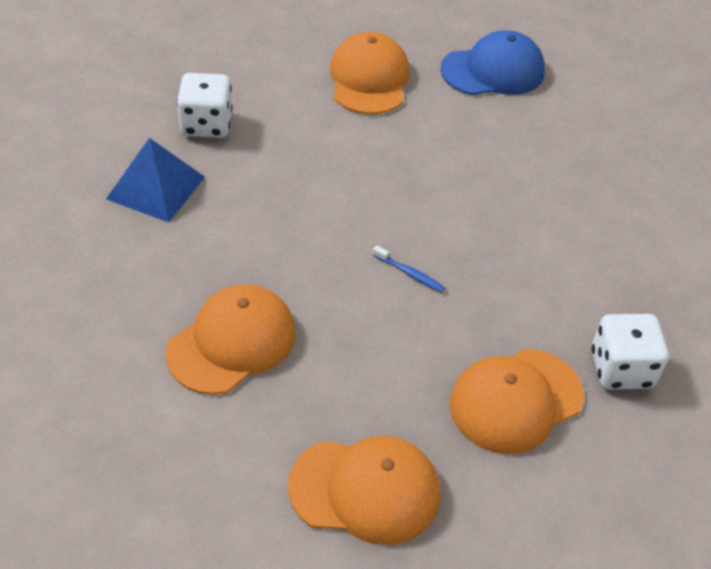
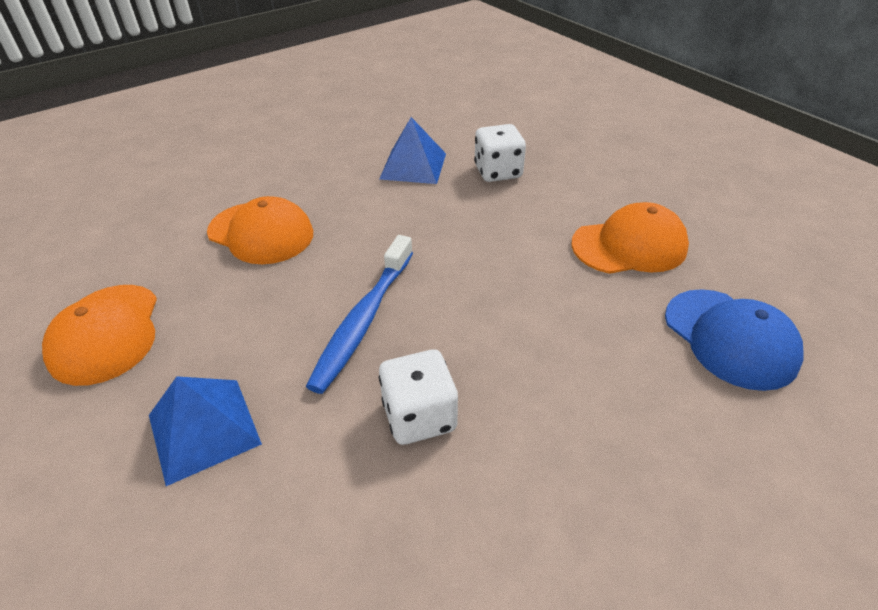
camera: 80 degrees right, 5 degrees down
(410, 273) = (363, 320): blue toothbrush -> blue toothbrush, size x2.46
(515, 400) = (203, 429): orange cap -> blue pyramid
(621, 369) = (254, 536): white dice -> white dice (419, 416)

